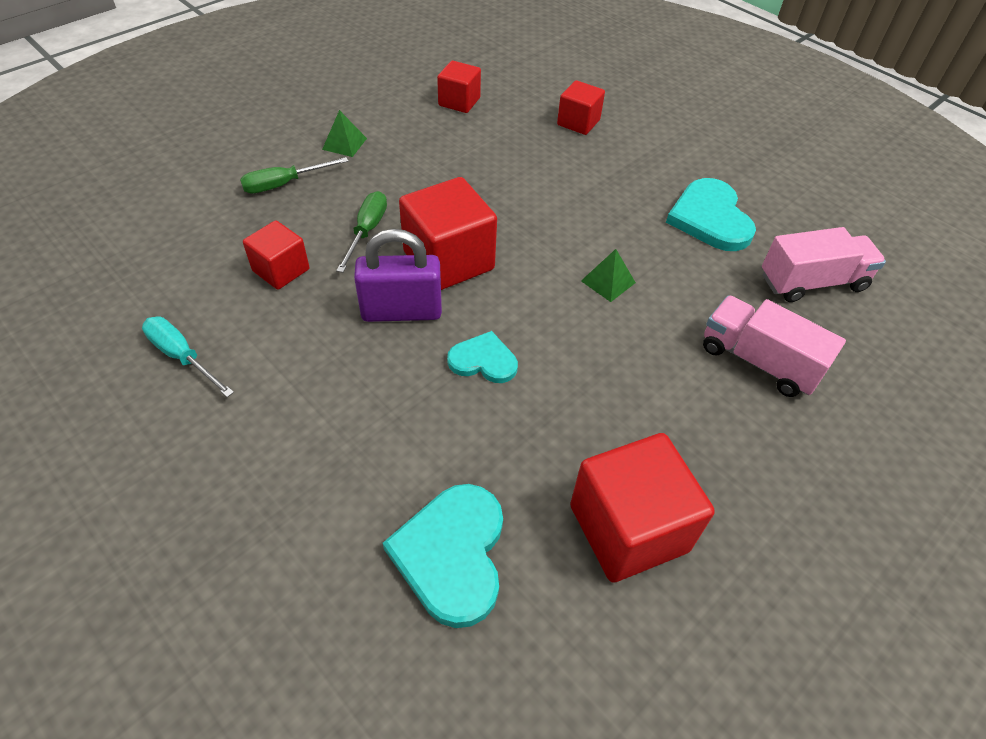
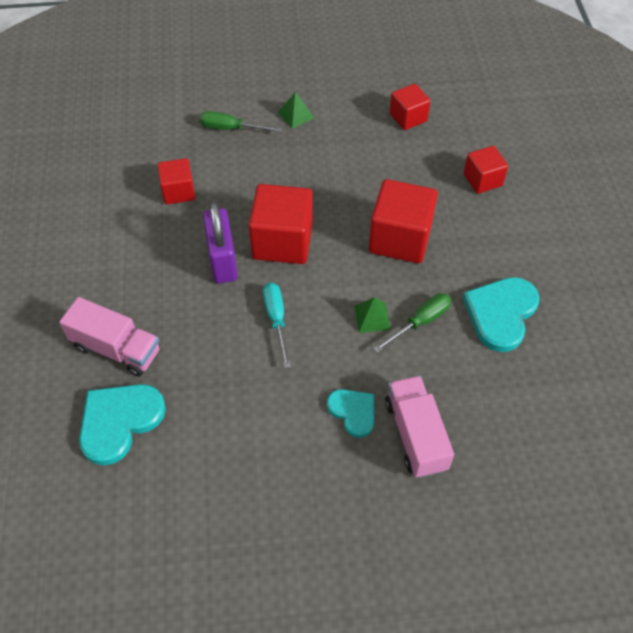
camera: 40 degrees right, 5 degrees up
(182, 356) = (84, 219): turquoise screwdriver -> turquoise screwdriver (276, 319)
(367, 231) = (251, 191): green screwdriver -> green screwdriver (420, 322)
(401, 311) = (222, 260): purple padlock -> purple padlock turned 45 degrees clockwise
(483, 360) = (240, 322): turquoise heart -> turquoise heart (353, 412)
(628, 528) = (222, 475): red cube -> red cube (400, 238)
(812, 282) = (524, 407): pink truck -> pink truck (116, 349)

